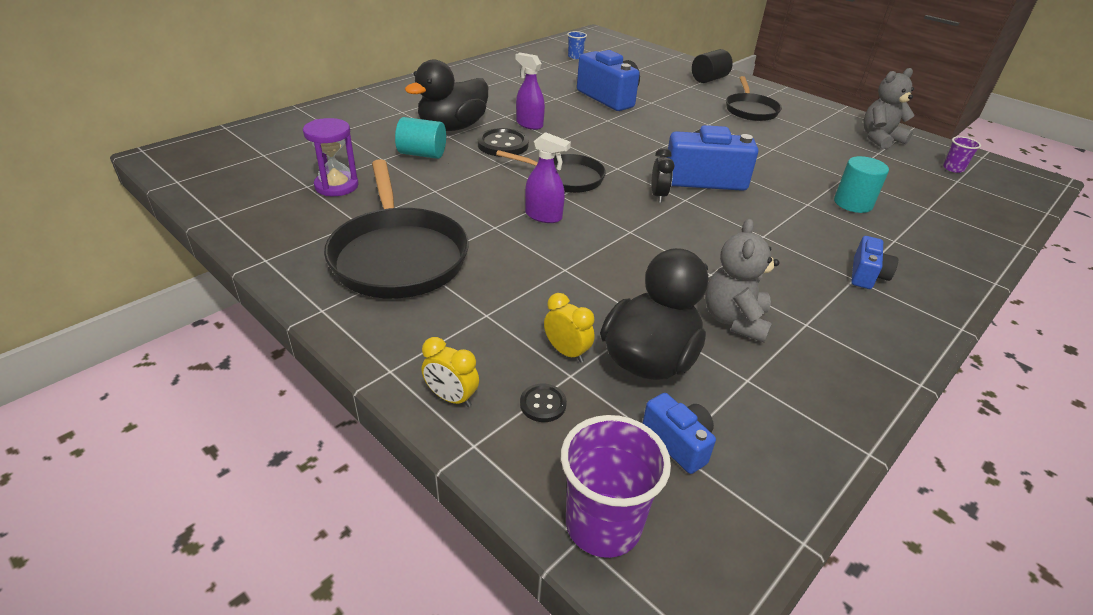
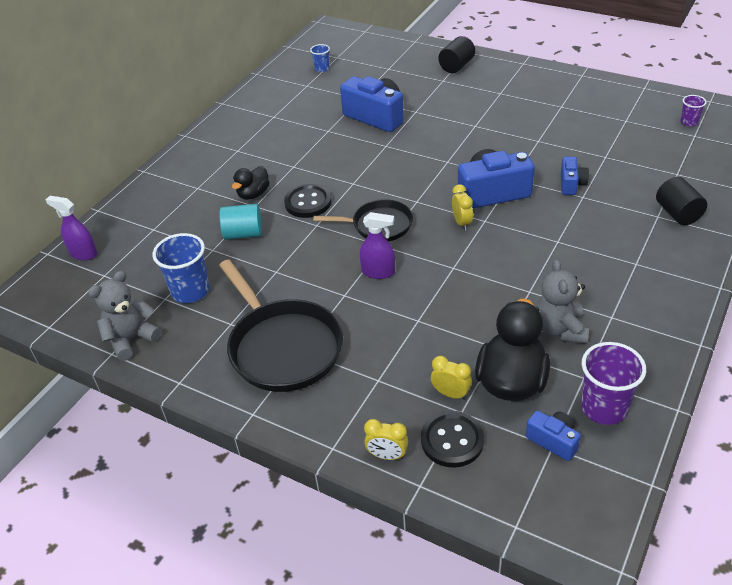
camera: 10 degrees left, 5 degrees up
(336, 186) = (190, 291): purple hourglass -> blue cup
(452, 127) = (253, 194): black duck -> black duck, size x0.55
(529, 124) = (319, 171): purple spray bottle -> purple spray bottle (83, 253)
(543, 404) = (452, 440): black button -> black button, size x1.85
(603, 524) = (526, 512): purple cup -> purple cup (604, 407)
(658, 196) = (462, 223): black clock -> yellow clock
(750, 110) = (505, 97): black pan -> none
(853, 203) = (618, 186): turquoise cylinder -> none
(866, 275) = (644, 258): blue camera -> blue camera (571, 184)
(880, 139) = (623, 103): grey teddy bear -> grey teddy bear (131, 339)
(920, 243) = (677, 213): none -> black cylinder

